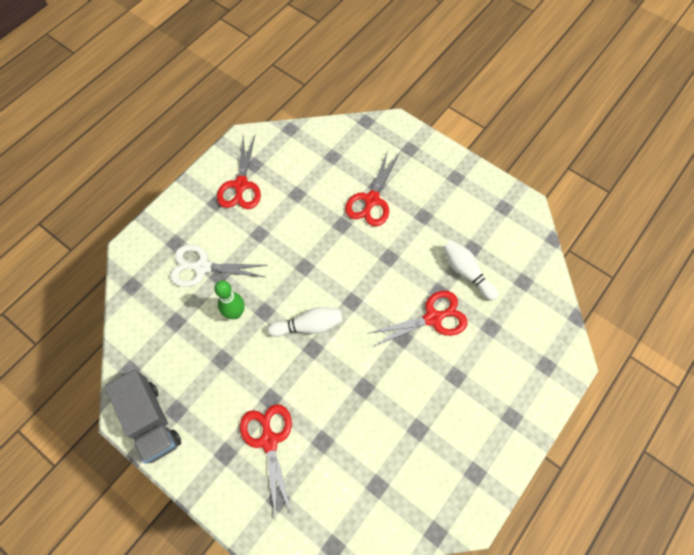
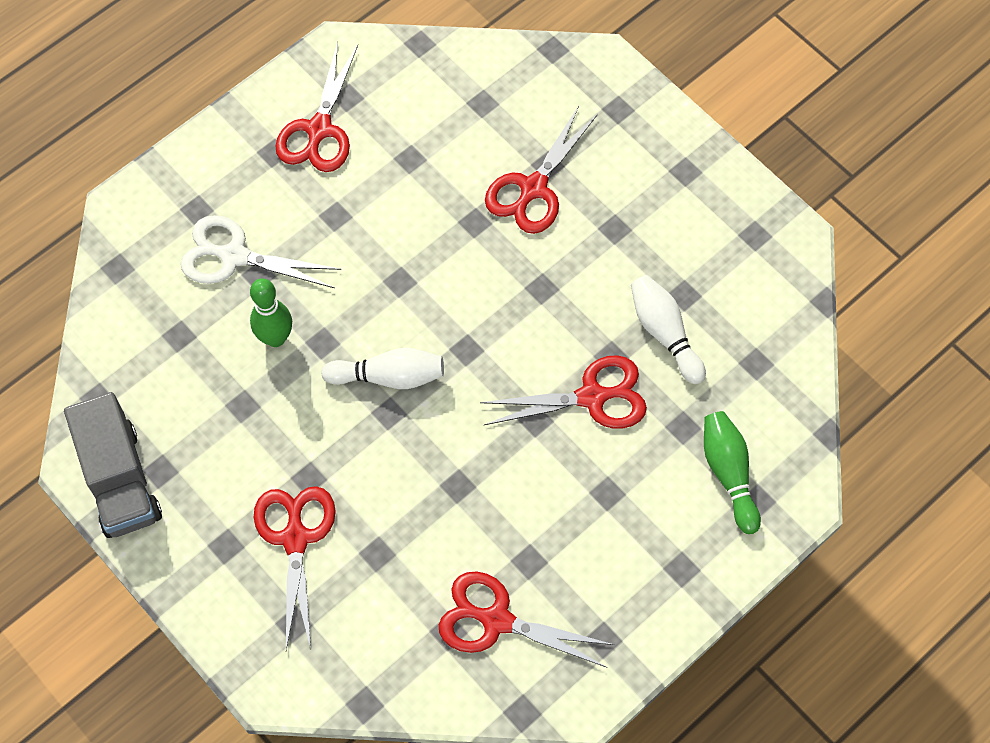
camera: 10 degrees right, 0 degrees up
(406, 473) = (496, 620): none -> red scissors
(525, 352) = (729, 474): none -> green bowling pin

